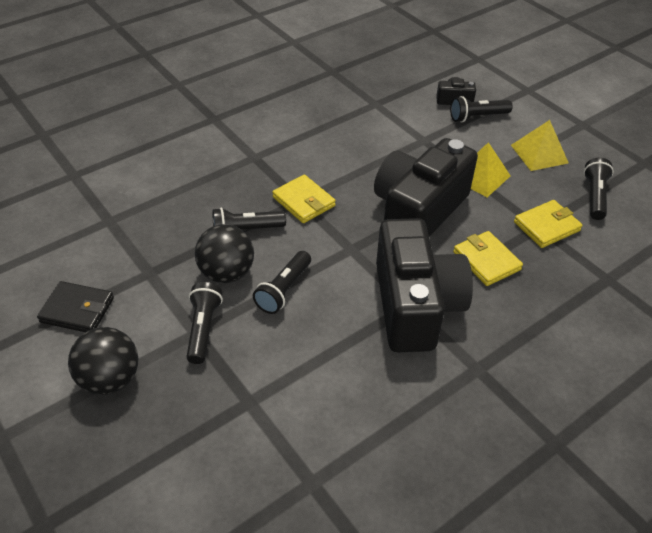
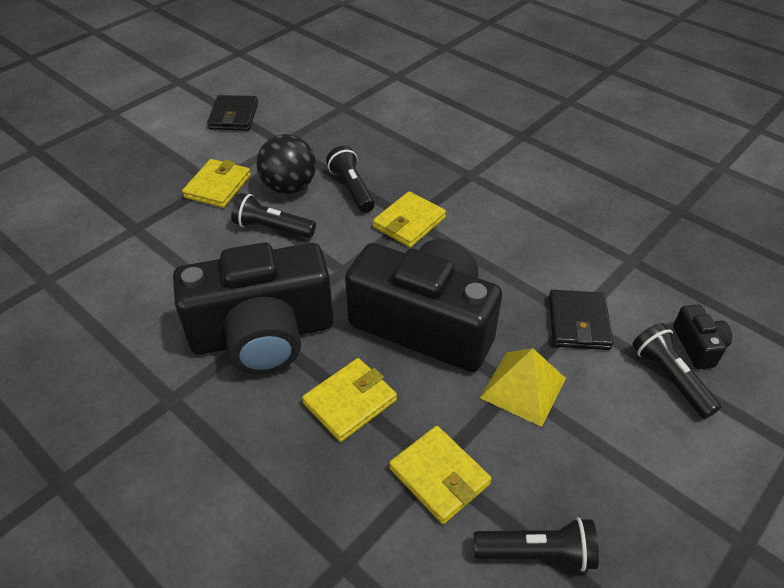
camera: 80 degrees right, 0 degrees up
(110, 379) = (162, 148): black ball -> none
(203, 329) = (218, 186): black flashlight -> yellow wallet
(428, 140) = (578, 323): none -> black wallet
(539, 154) = (616, 467): yellow pyramid -> none

